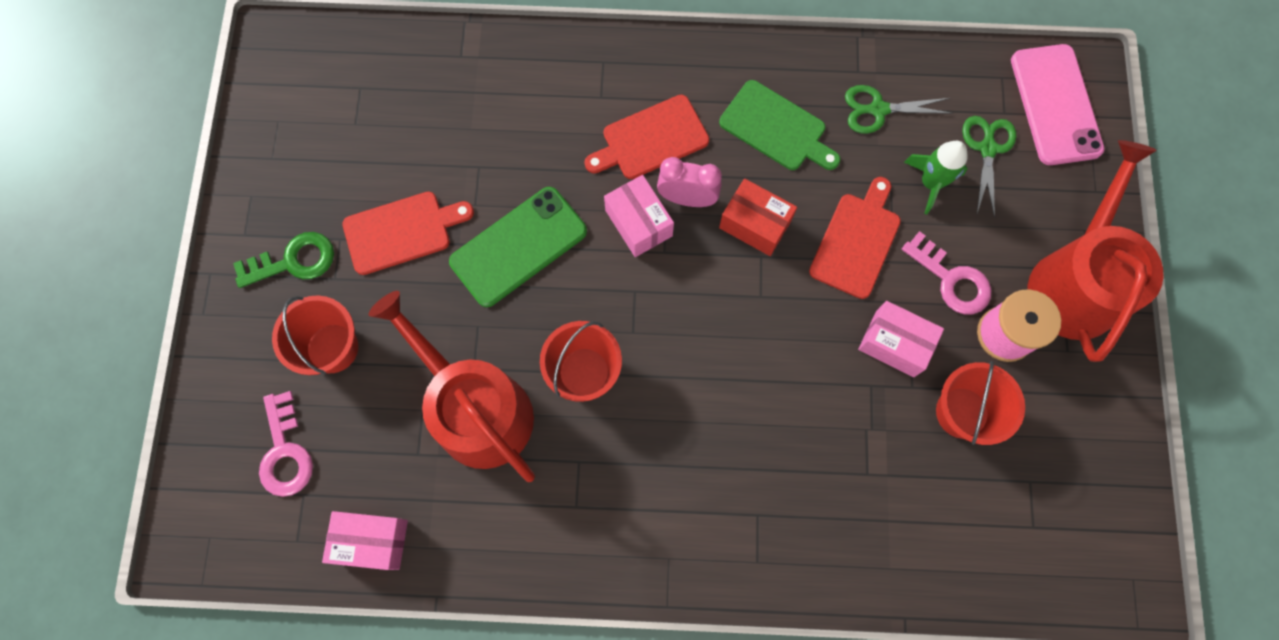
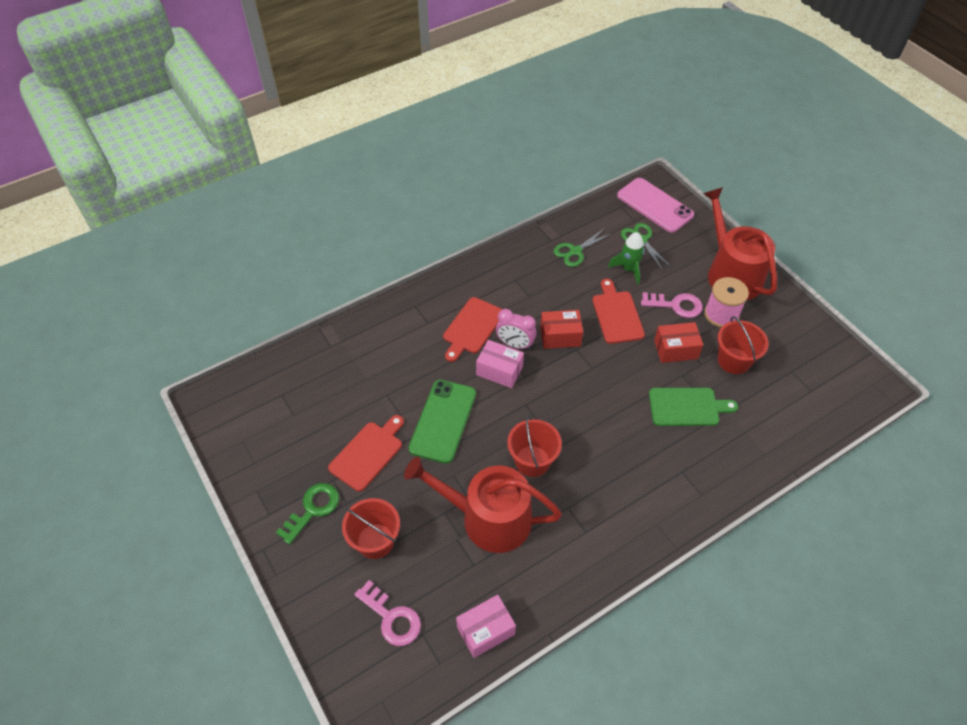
camera: 35 degrees left, 20 degrees down
(687, 198) = (515, 344): pink clock -> pink clock turned 135 degrees counterclockwise
(776, 128) = (532, 287): green cutting board -> green cutting board (687, 407)
(894, 344) = (675, 349): pink box -> red box

